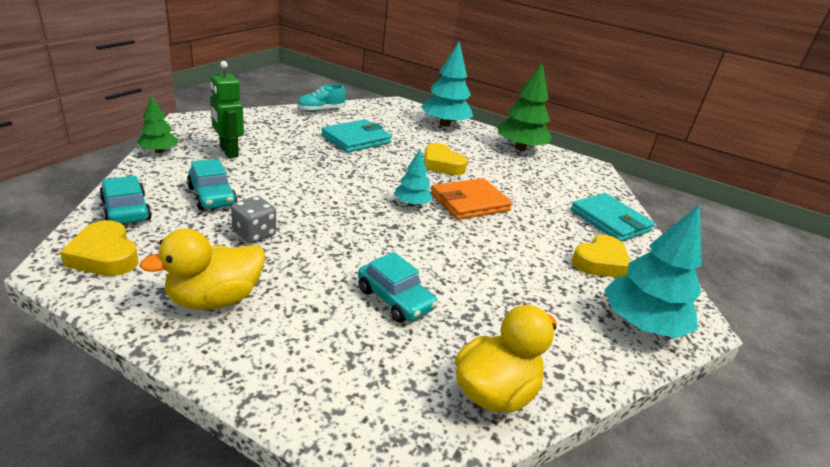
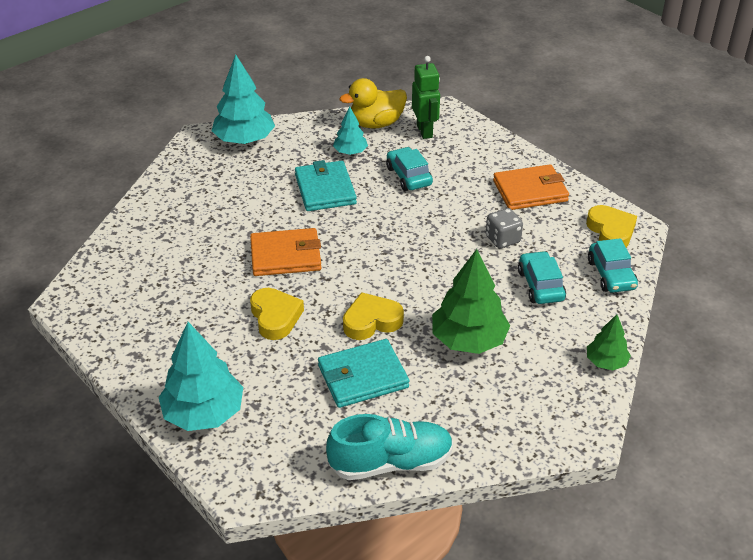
camera: 155 degrees left, 10 degrees up
(215, 299) = (530, 191): yellow duck -> orange wallet
(228, 152) = (528, 356): green robot -> green robot (425, 131)
(321, 110) = (391, 462): turquoise shoe -> turquoise shoe, size x1.54
(412, 204) = (348, 259): turquoise tree -> turquoise tree (350, 152)
(520, 148) = (134, 344): green tree -> green tree (468, 340)
(600, 262) = (220, 183): yellow heart -> yellow heart (371, 321)
(610, 220) = (155, 220): turquoise wallet -> turquoise wallet (325, 189)

